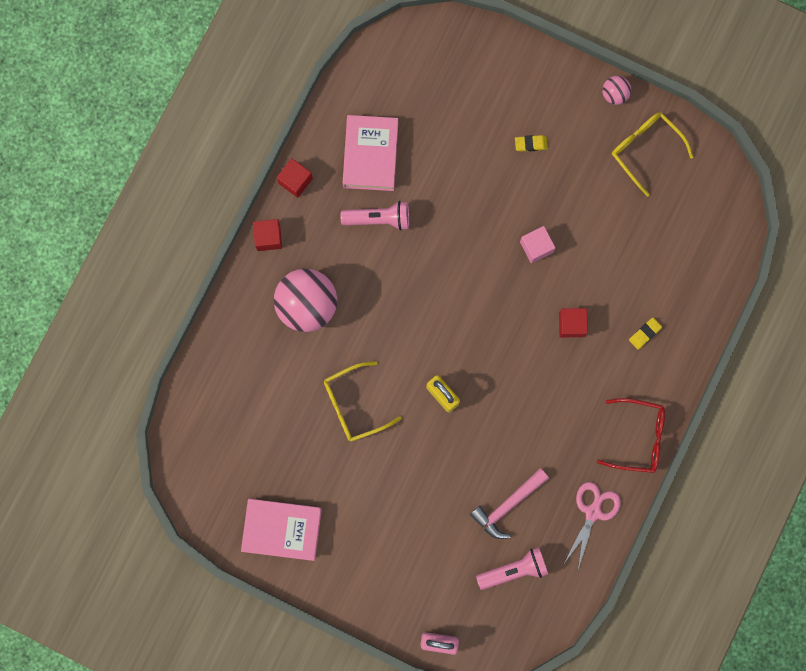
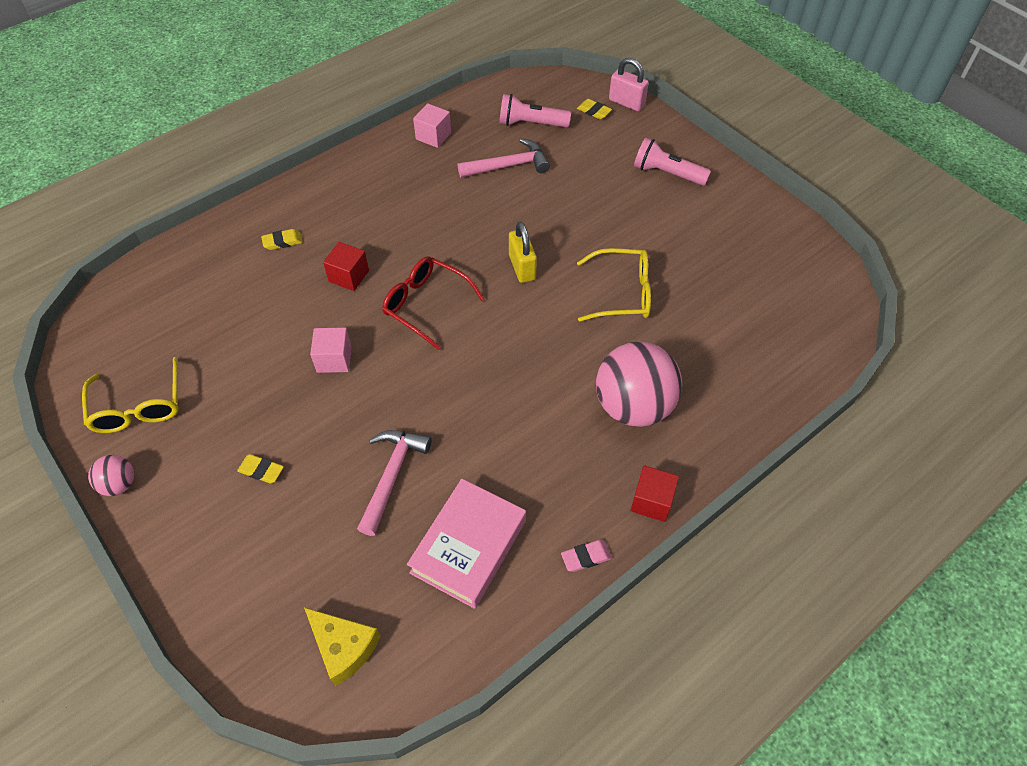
camera: 155 degrees left, 25 degrees down
(282, 530) = (745, 222): pink book -> none
(295, 181) = (586, 557): red cube -> pink eraser
(379, 219) = (499, 464): pink flashlight -> pink flashlight (667, 173)
(412, 64) = (343, 647): none -> yellow cheese
(444, 179) = (392, 476): none -> pink hammer
(464, 614) = (594, 111): none -> yellow eraser
(593, 512) = (433, 136): pink scissors -> pink cube
(638, 437) = (352, 170): red glasses -> red glasses (426, 305)

